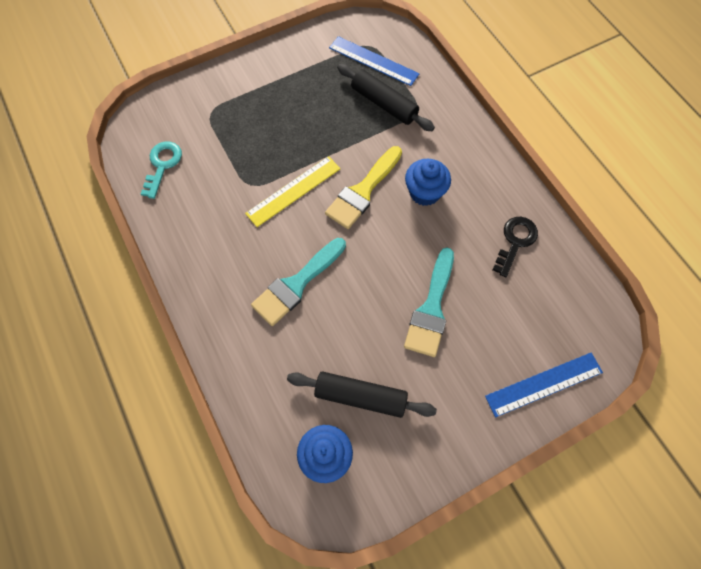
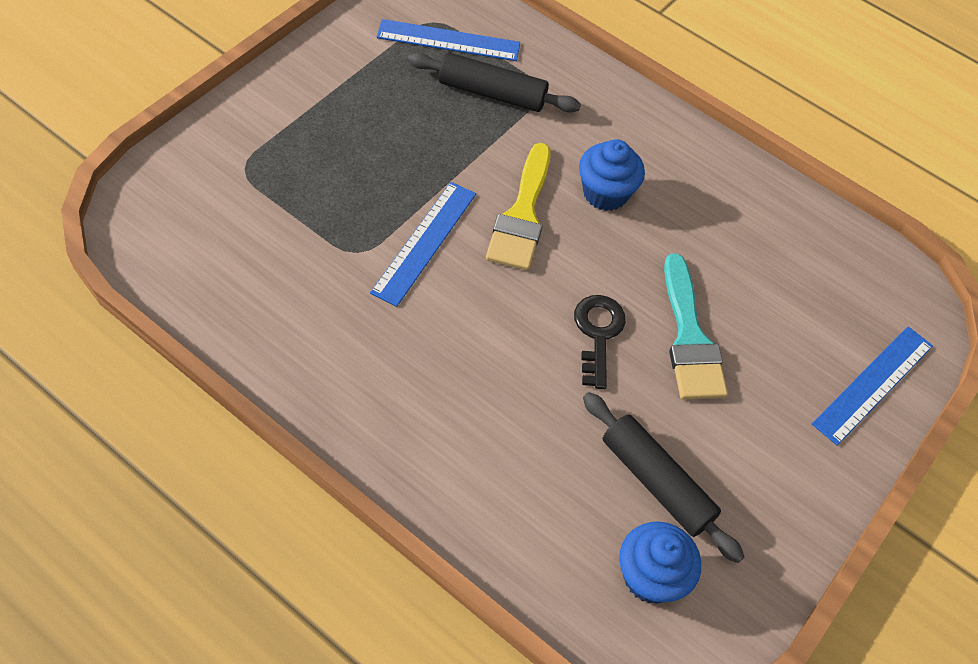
camera: 30 degrees left, 10 degrees down
(162, 165) = (207, 262): turquoise key -> none
(293, 191) = (424, 242): yellow ruler -> blue ruler
(296, 284) = (494, 366): turquoise brush -> none
(360, 396) = (656, 482): black rolling pin -> black rolling pin turned 60 degrees clockwise
(515, 242) = (751, 221): black key -> black key (598, 334)

